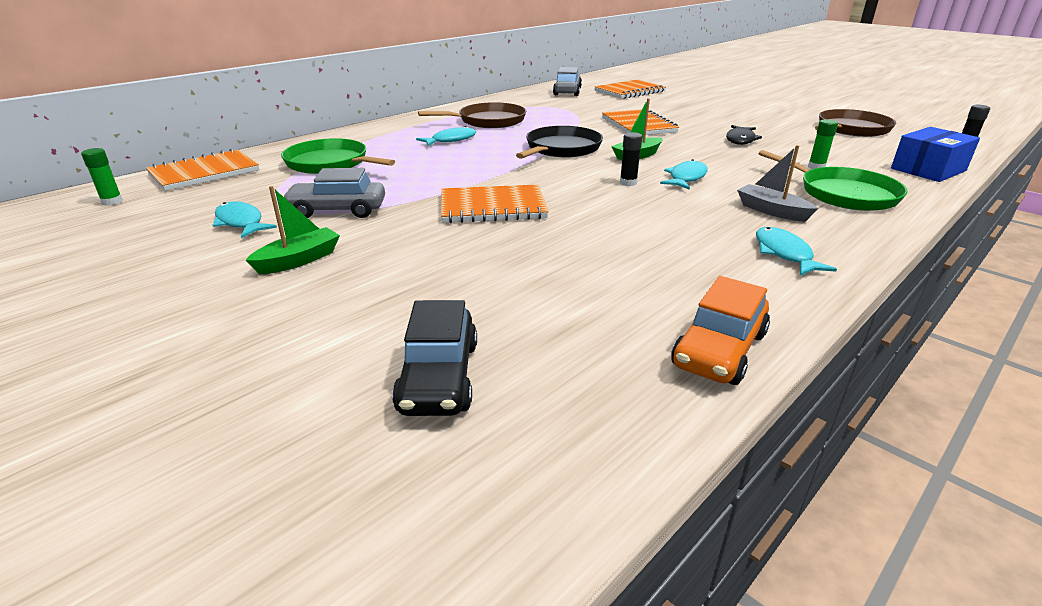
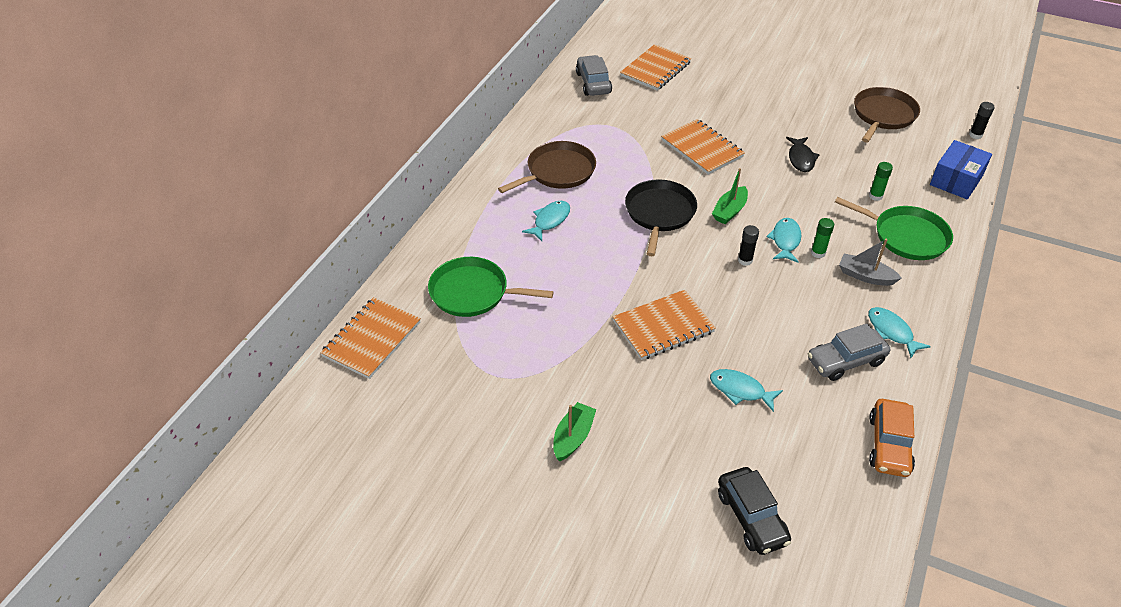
camera: 20 degrees left, 15 degrees up
(112, 202) = (339, 407): green glue stick -> green glue stick (818, 253)
(241, 222) = (483, 404): turquoise fish -> turquoise fish (740, 390)
(337, 210) = (545, 365): grey car -> grey car (845, 361)

